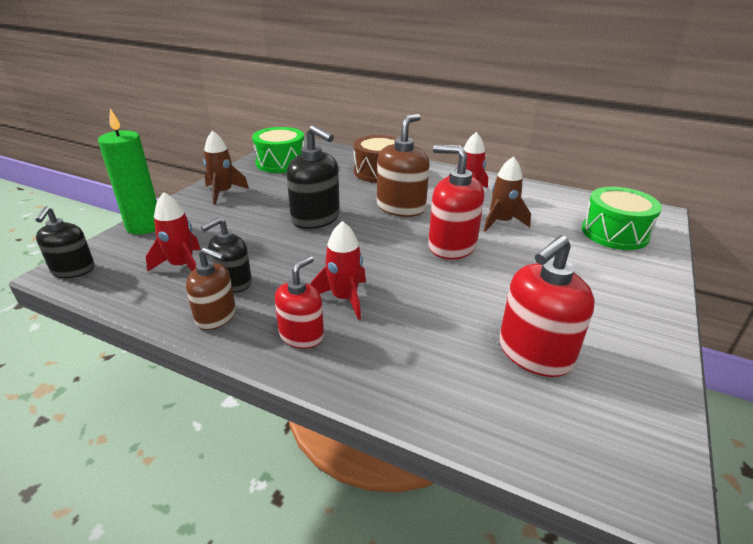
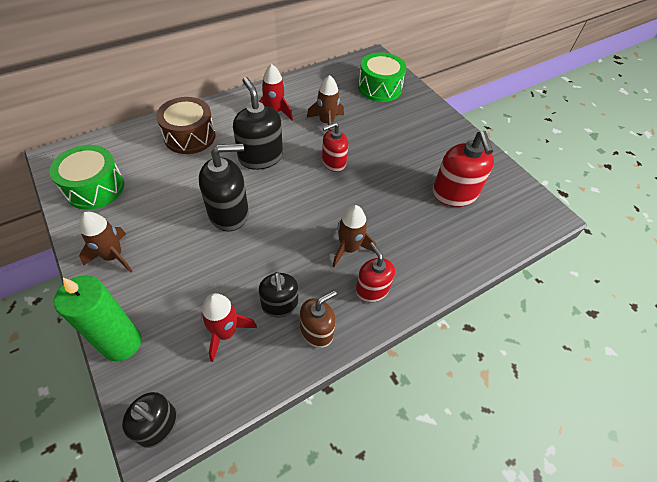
camera: 60 degrees left, 20 degrees up
(344, 298) = (349, 248): red rocket -> brown rocket
(401, 207) = (260, 157): brown soap dispenser -> black soap dispenser
(452, 246) = (333, 162): red soap dispenser -> red soap dispenser, size x0.64

